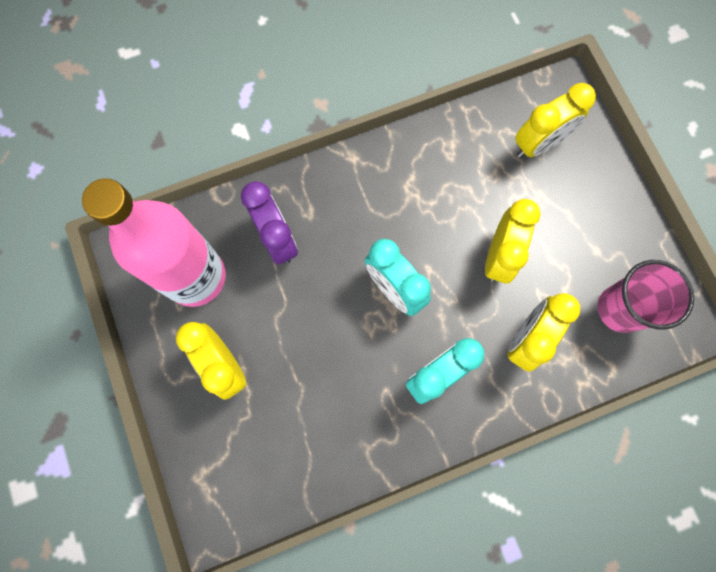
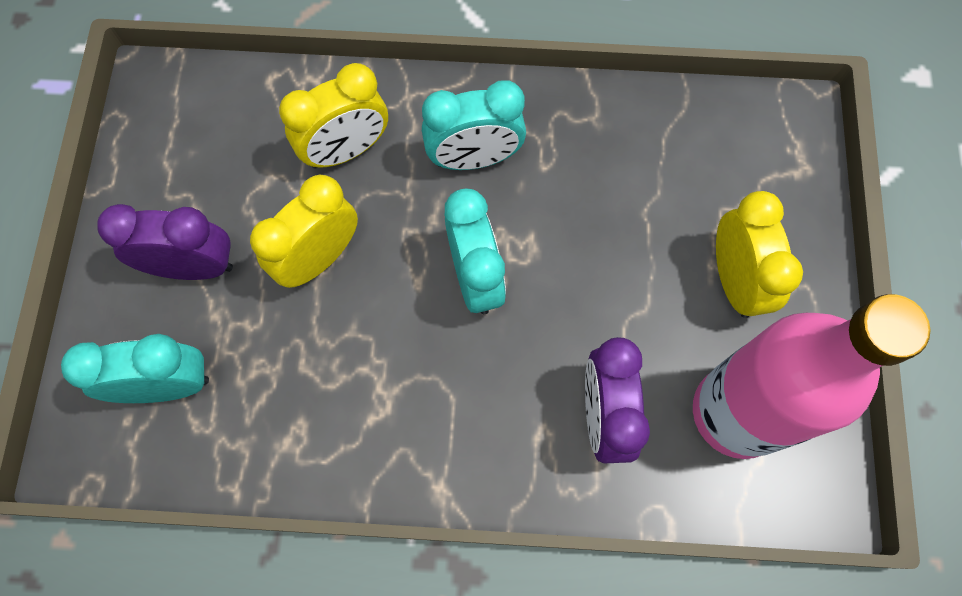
camera: 155 degrees left, 5 degrees down
(539, 144) = (167, 385): yellow clock -> turquoise clock
(572, 216) = (193, 267): none -> purple clock
(620, 309) = (216, 135): pink cup -> none

